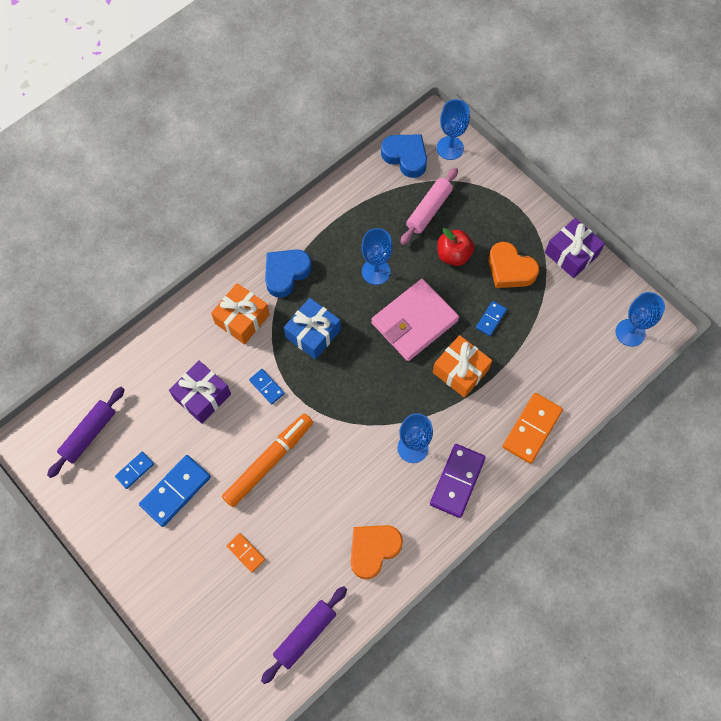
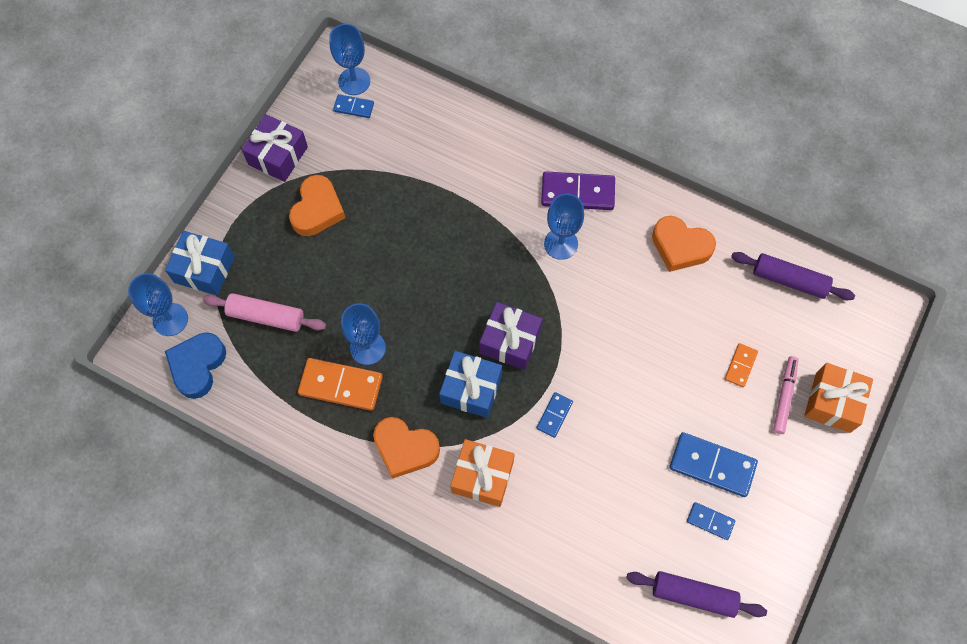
camera: 110 degrees left, 0 degrees up
(202, 396) = (594, 482): purple gift -> purple gift (510, 341)
(205, 577) = (784, 396): none -> pink marker
(269, 461) = (637, 380): orange marker -> none
(286, 273) = (405, 448): blue heart -> orange heart
(414, 322) = (416, 287): pink wallet -> none
(453, 255) = (318, 272): red apple -> none
(460, 371) = (457, 224): orange gift -> orange gift (832, 402)
(484, 179) = (204, 269): none -> blue gift
(491, 319) = (385, 212): blue domino -> blue domino (354, 107)
(531, 429) = (494, 142): orange domino -> orange domino (340, 385)

